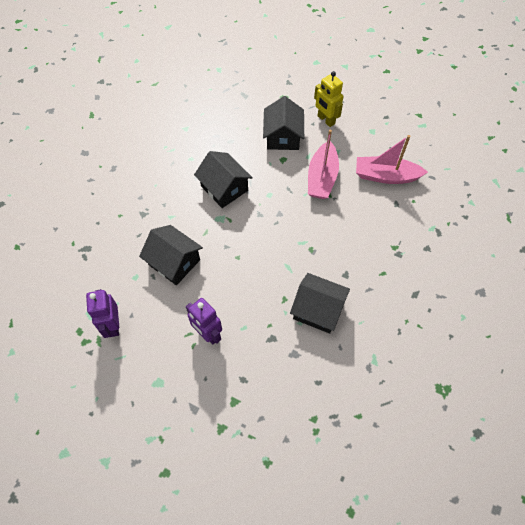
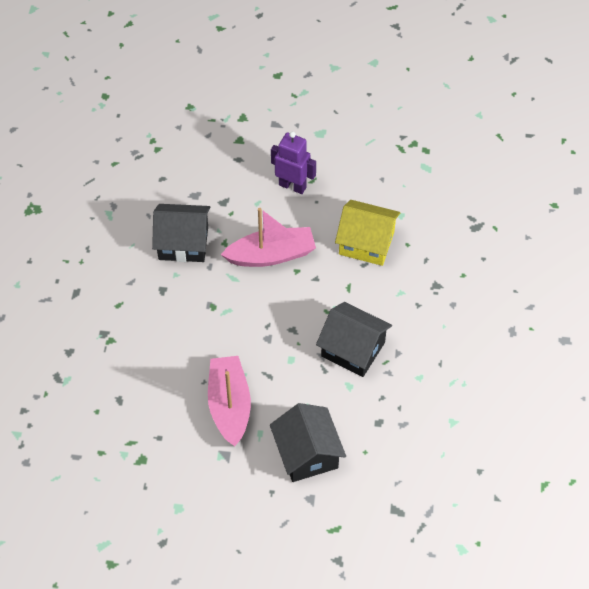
camera: 160 degrees right, 5 degrees down
(113, 325) = (394, 164): purple robot -> none
(174, 262) = (366, 243): black house -> yellow house
(326, 120) = (254, 504): yellow robot -> none
(386, 176) = (141, 436): pink boat -> pink boat (271, 255)

